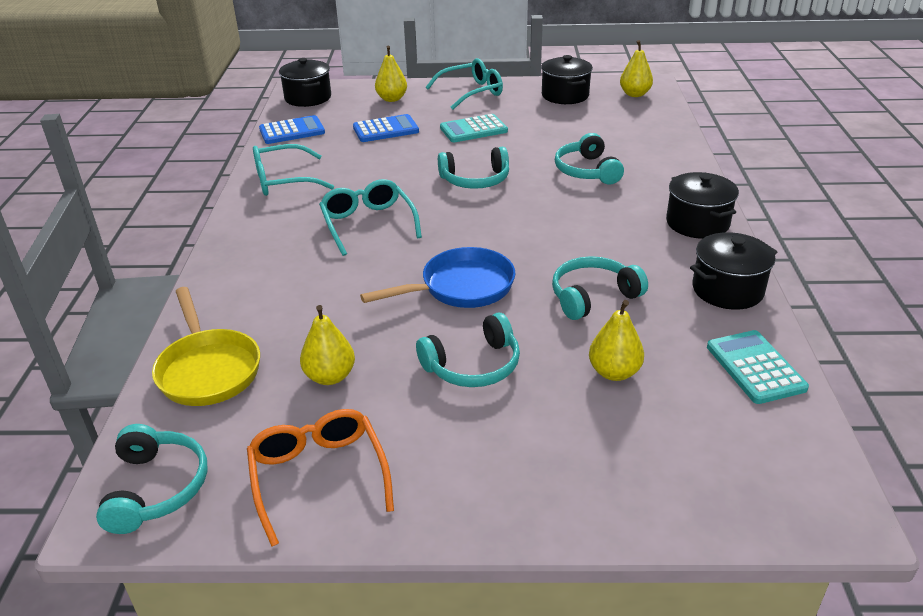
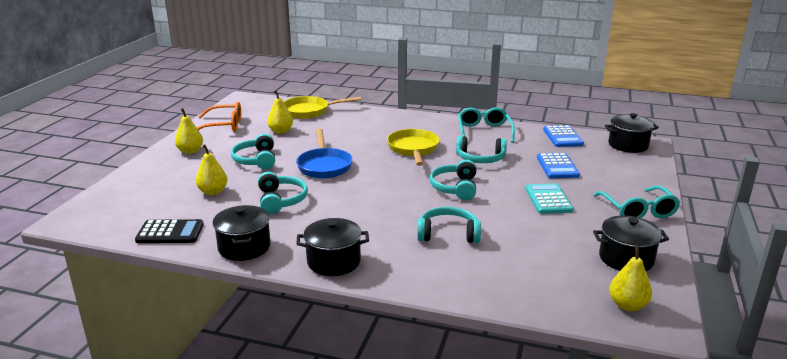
camera: 105 degrees right, 10 degrees down
(157, 488) = (249, 103): turquoise headphones -> turquoise headphones (480, 158)
(368, 224) = (413, 149): turquoise glasses -> yellow pan
(392, 99) = (623, 175): yellow pear -> yellow pear (190, 151)
(755, 367) = (170, 232): turquoise calculator -> black calculator

